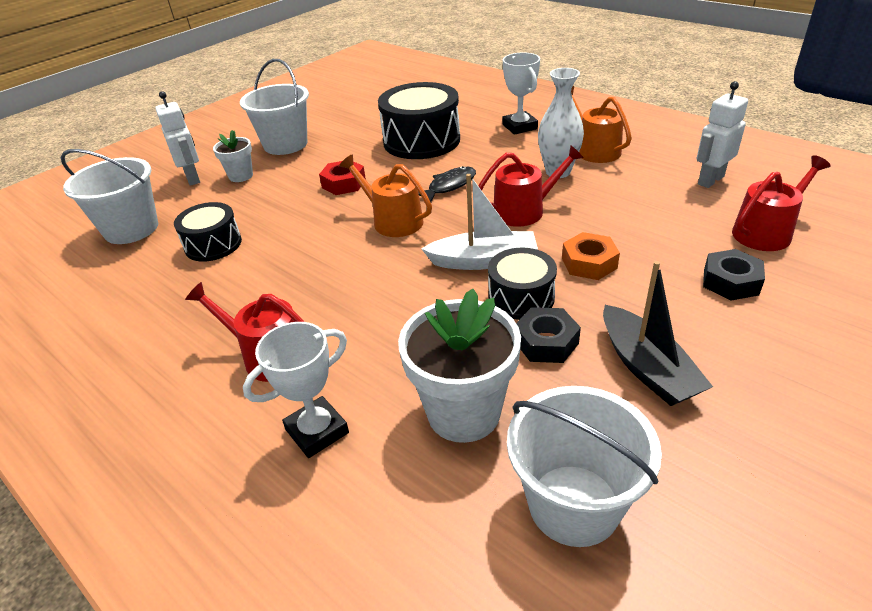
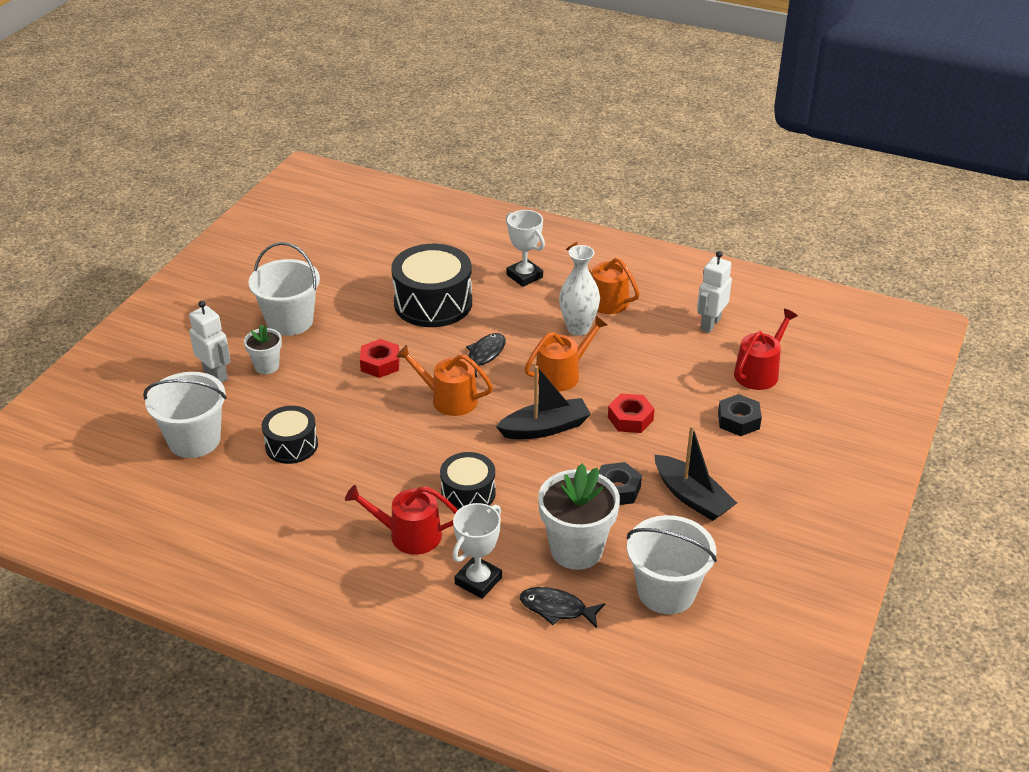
camera: 20 degrees left, 0 degrees up
(401, 497) = (557, 609): none -> black fish
(483, 261) = (545, 428): white boat -> black boat
(521, 297) = (586, 456): black drum -> black drum (468, 493)
(524, 211) = (562, 374): red watering can -> orange watering can
(589, 263) = (630, 418): orange nut -> red nut

